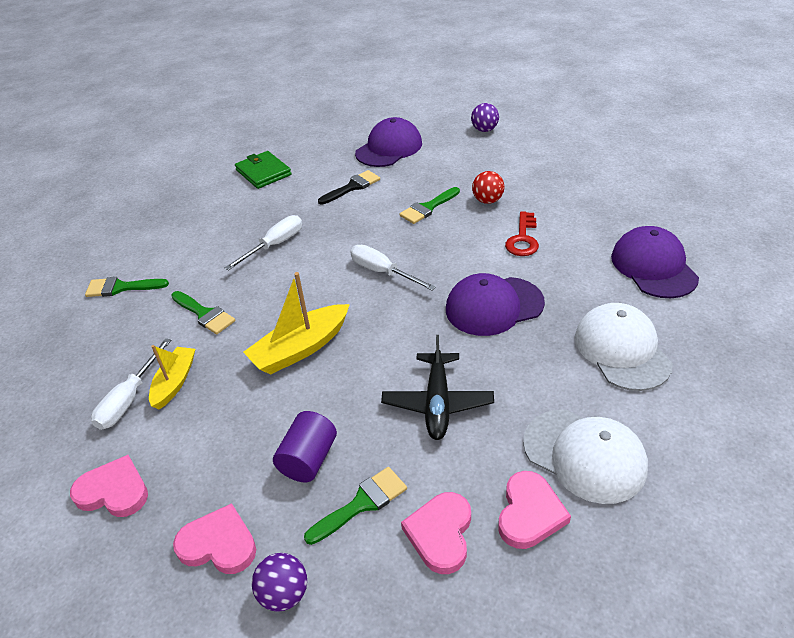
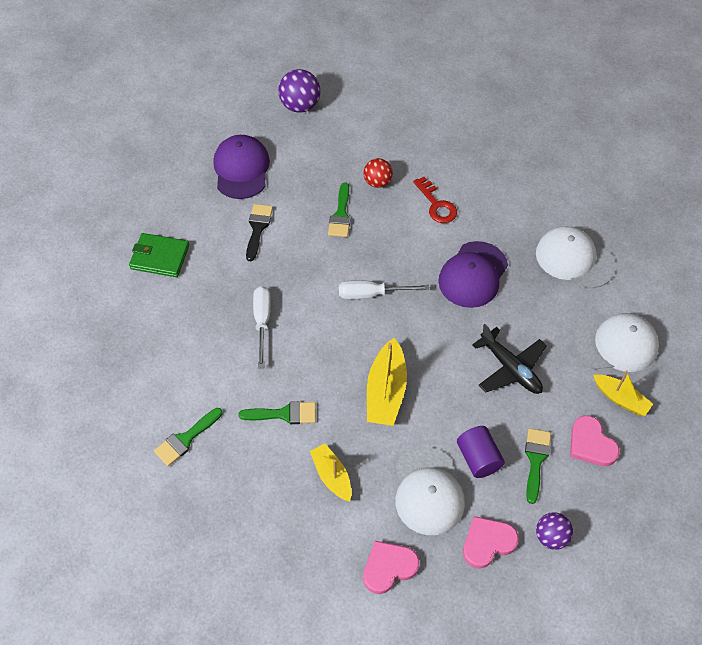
camera: 45 degrees left, 15 degrees up
(129, 399) = (316, 510): white screwdriver -> none
(229, 453) = (428, 491): none -> white cap
(484, 130) = (300, 106): purple ball -> purple ball, size x1.52
(529, 513) = (620, 399): pink heart -> yellow boat
(653, 267) = (537, 180): purple cap -> none

